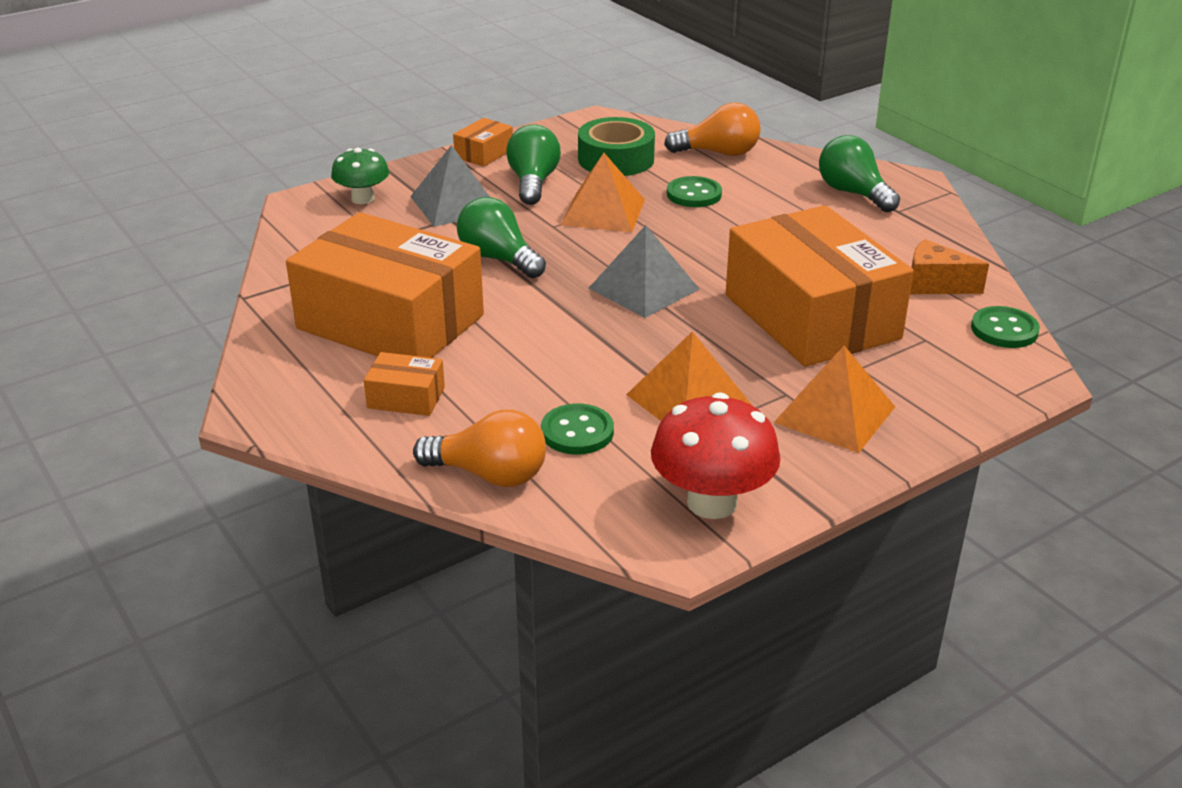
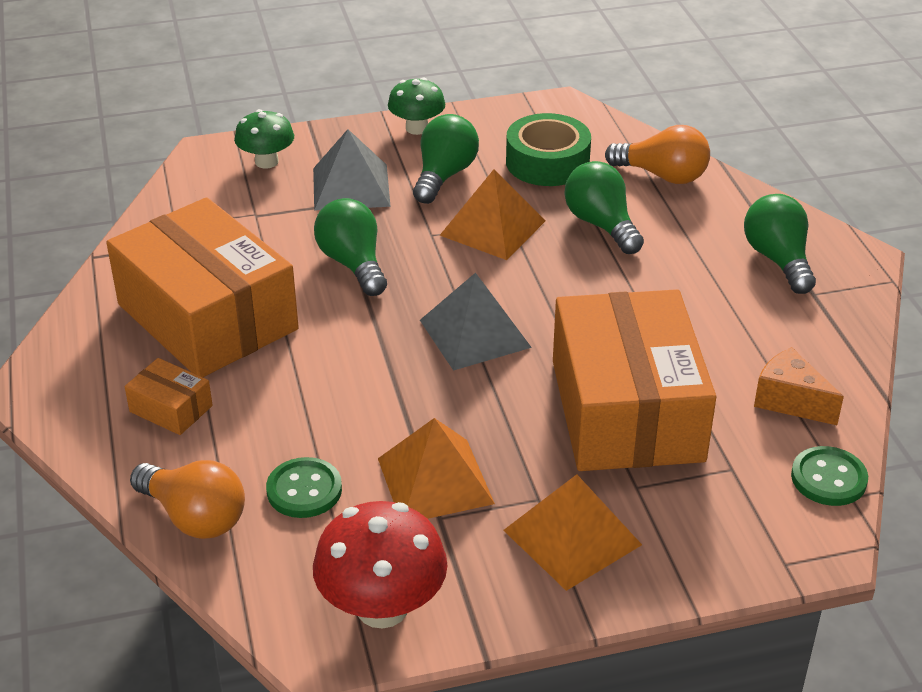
camera: 20 degrees right, 5 degrees up
(484, 153) = (417, 128): orange box -> green mushroom
(694, 194) = (601, 225): green button -> green light bulb

